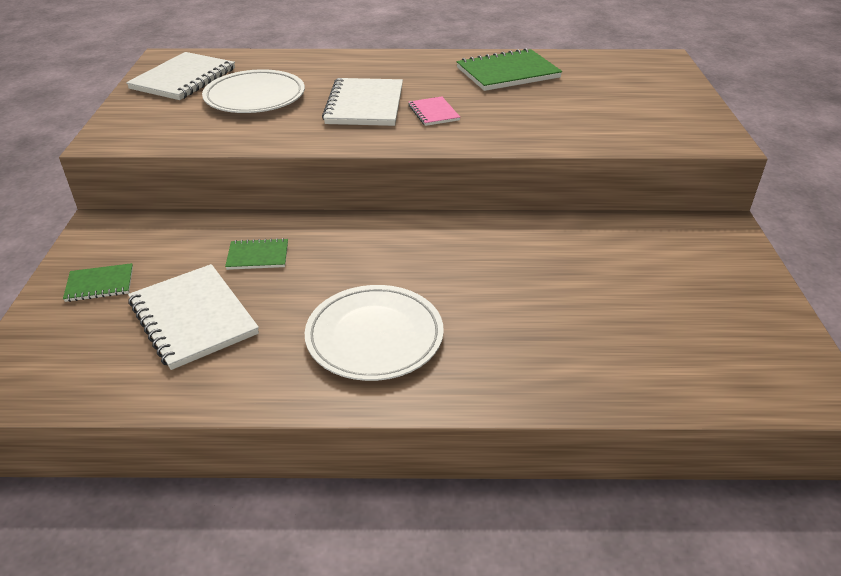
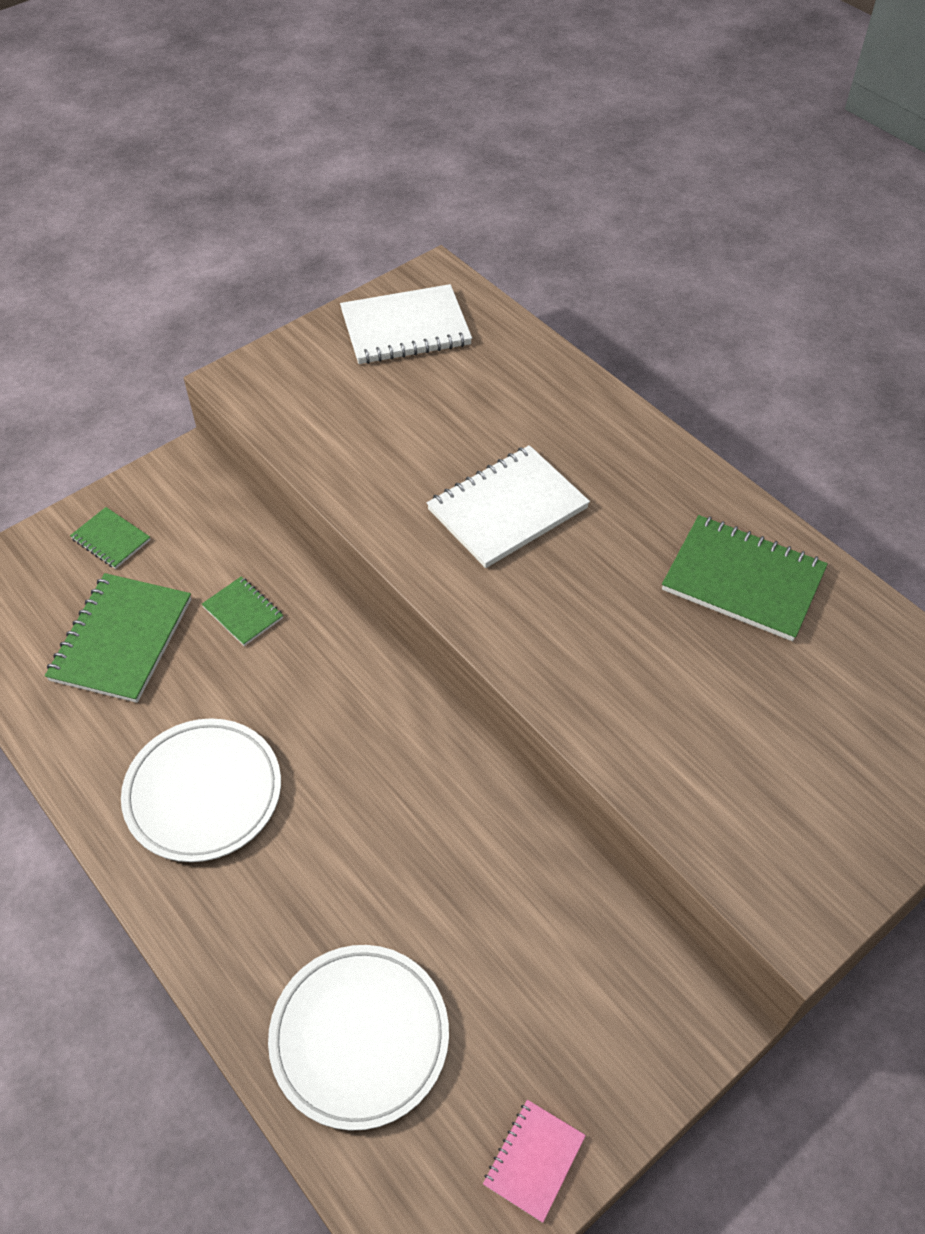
camera: 50 degrees right, 15 degrees up
(193, 318) = (122, 639): white notebook -> green notebook
(255, 97) = (427, 410): white plate -> white plate (359, 1037)
(433, 113) = (554, 580): pink notebook -> pink notebook (534, 1160)

